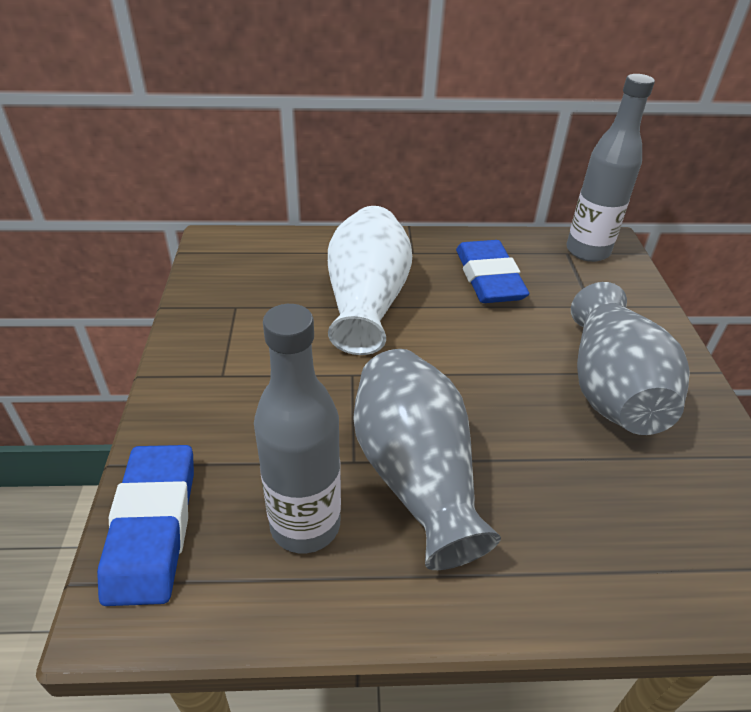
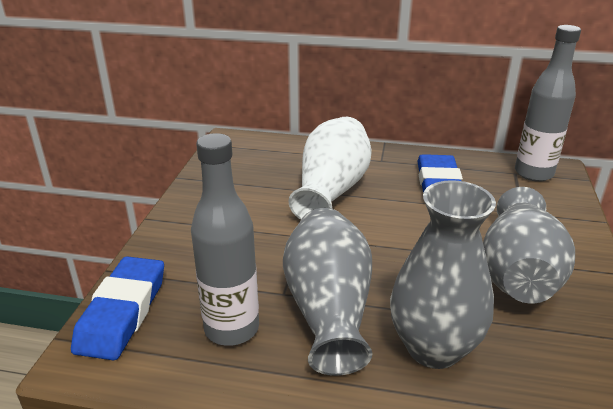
camera: 15 degrees right, 10 degrees down
(551, 506) = (433, 348): none -> grey vase

